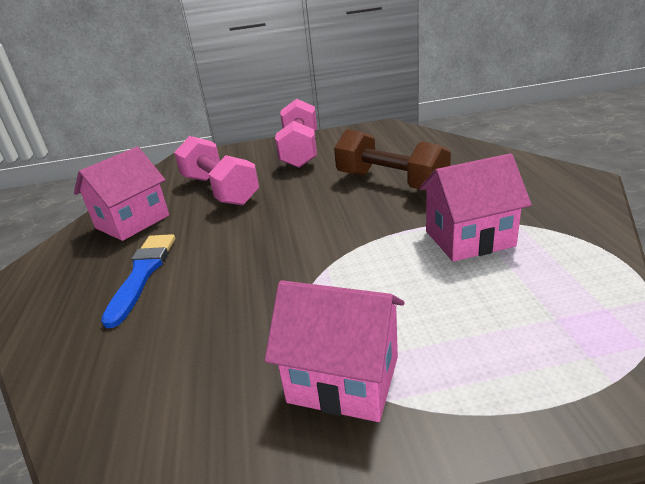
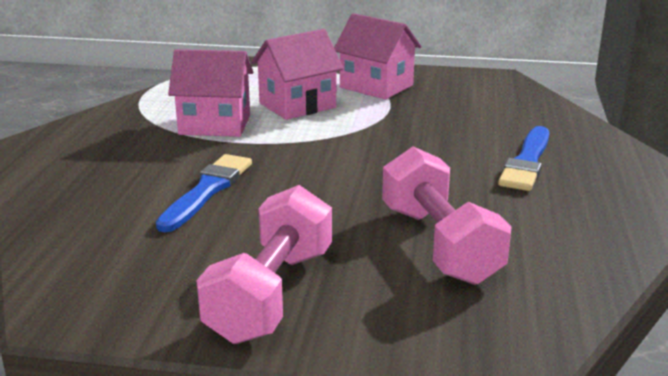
camera: 165 degrees left, 5 degrees down
(132, 222) = (568, 225): pink house -> pink house (297, 105)
(391, 182) = (207, 190): brown dumbbell -> blue brush

